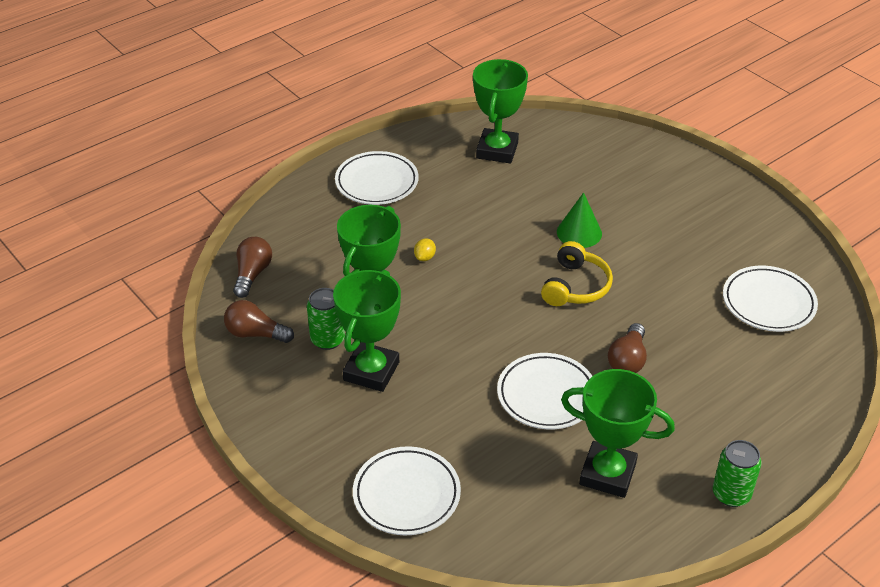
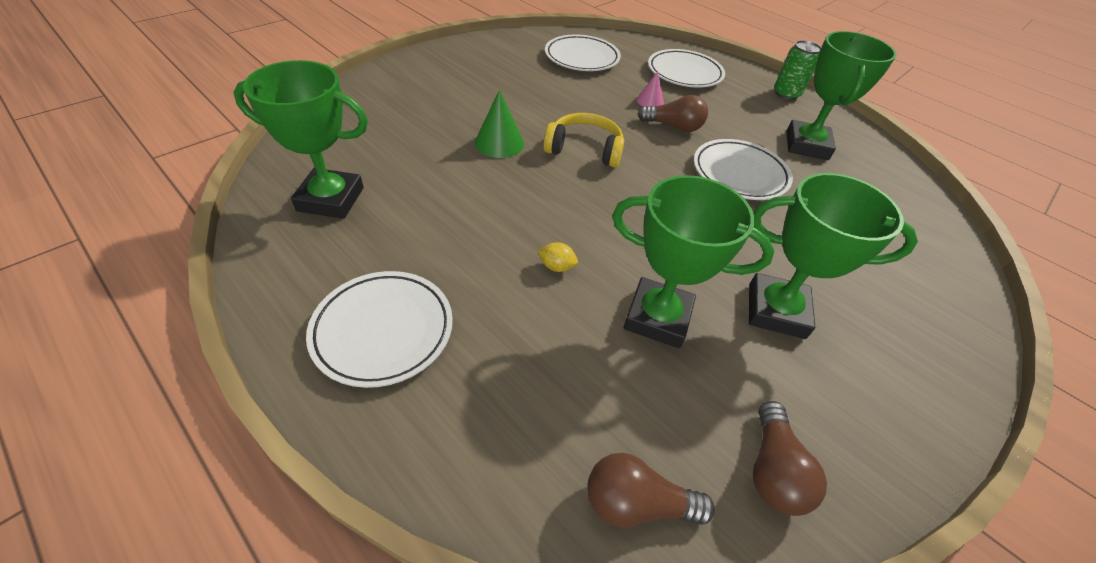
camera: 100 degrees left, 5 degrees up
(327, 339) = (744, 364): green can -> none
(406, 494) = (923, 270): white plate -> white plate (684, 73)
(678, 349) = (650, 101): none -> pink cone

